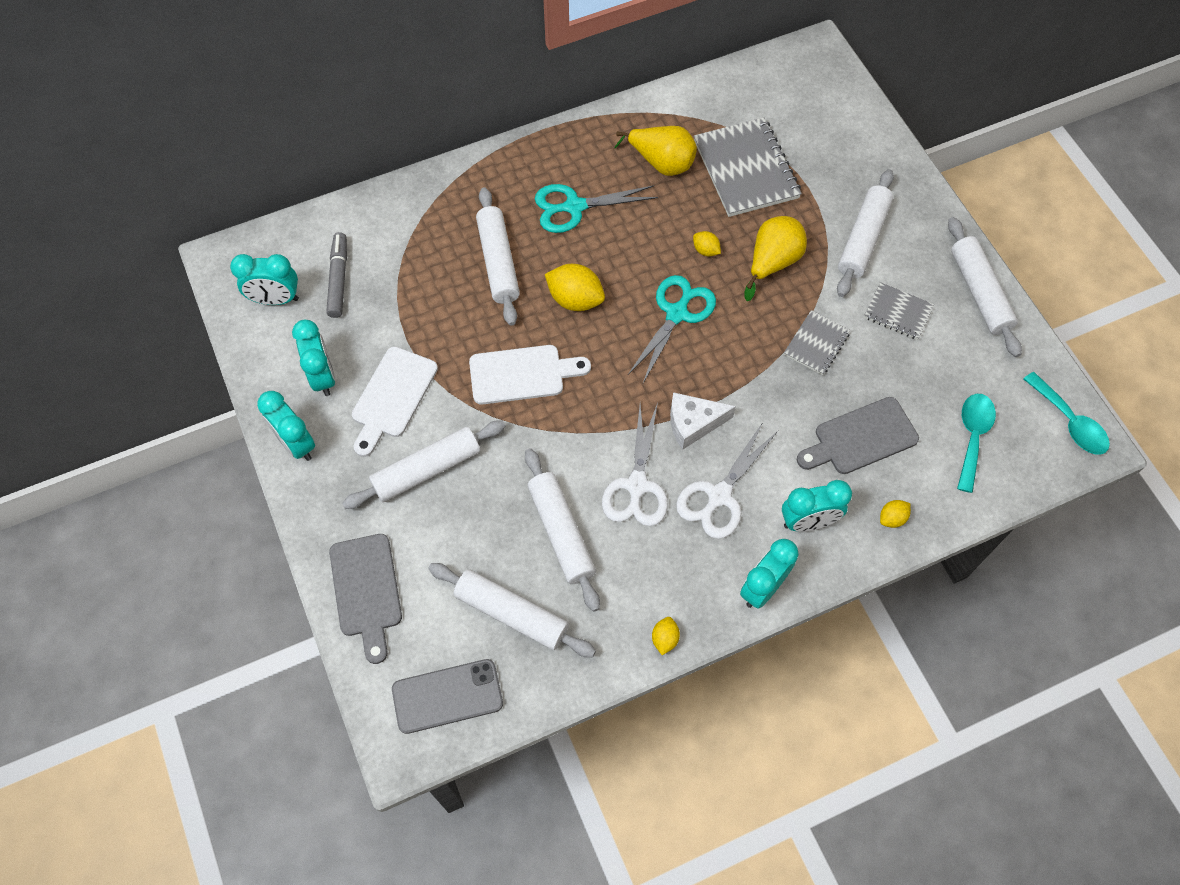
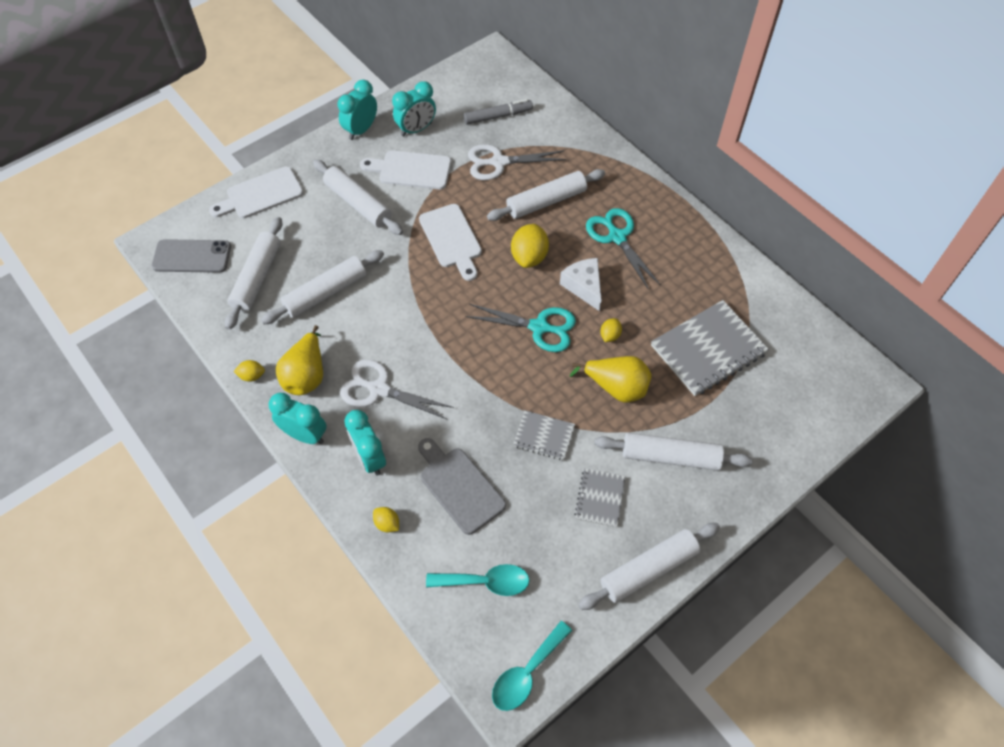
camera: 75 degrees right, 5 degrees down
(275, 299) = (470, 89): turquoise clock -> none
(366, 591) = (260, 194): grey cutting board -> white cutting board
(447, 696) = (192, 256): grey phone -> grey phone turned 60 degrees counterclockwise
(637, 485) = (375, 332): white scissors -> white scissors (498, 162)
(661, 163) = (687, 286): yellow pear -> yellow pear (306, 375)
(693, 423) = (439, 359): white cheese -> white cheese (584, 286)

